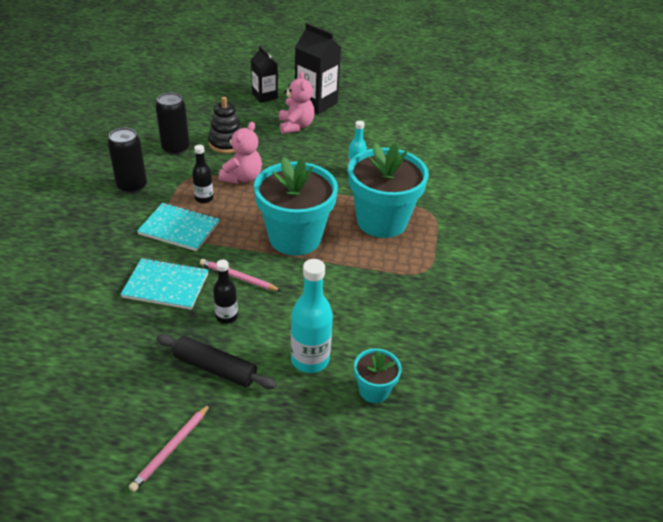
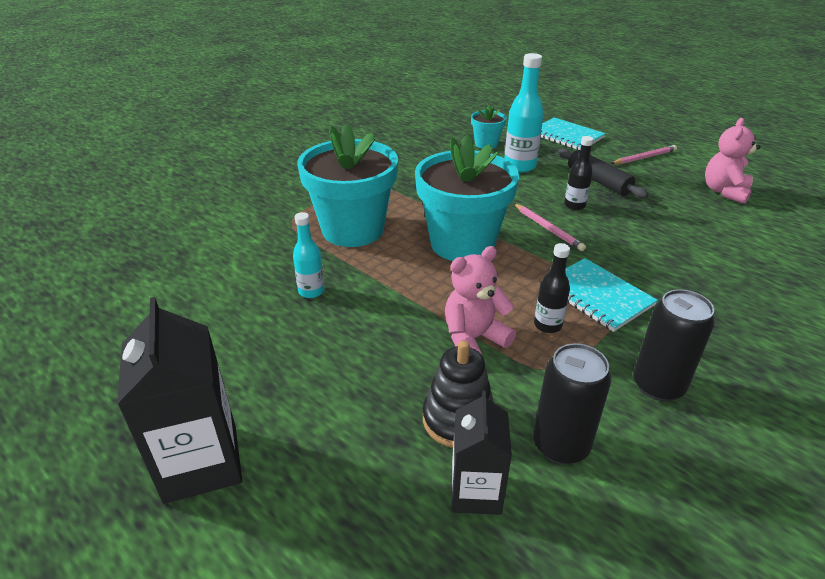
camera: 145 degrees left, 5 degrees down
(166, 285) = (628, 244): turquoise notebook -> turquoise notebook (566, 136)
(264, 96) = (278, 543): black carton -> black carton (476, 492)
(295, 126) = (304, 412): pink teddy bear -> pink teddy bear (724, 192)

